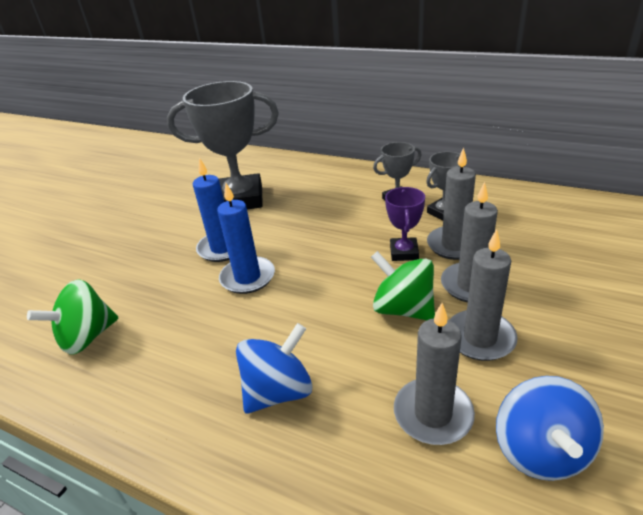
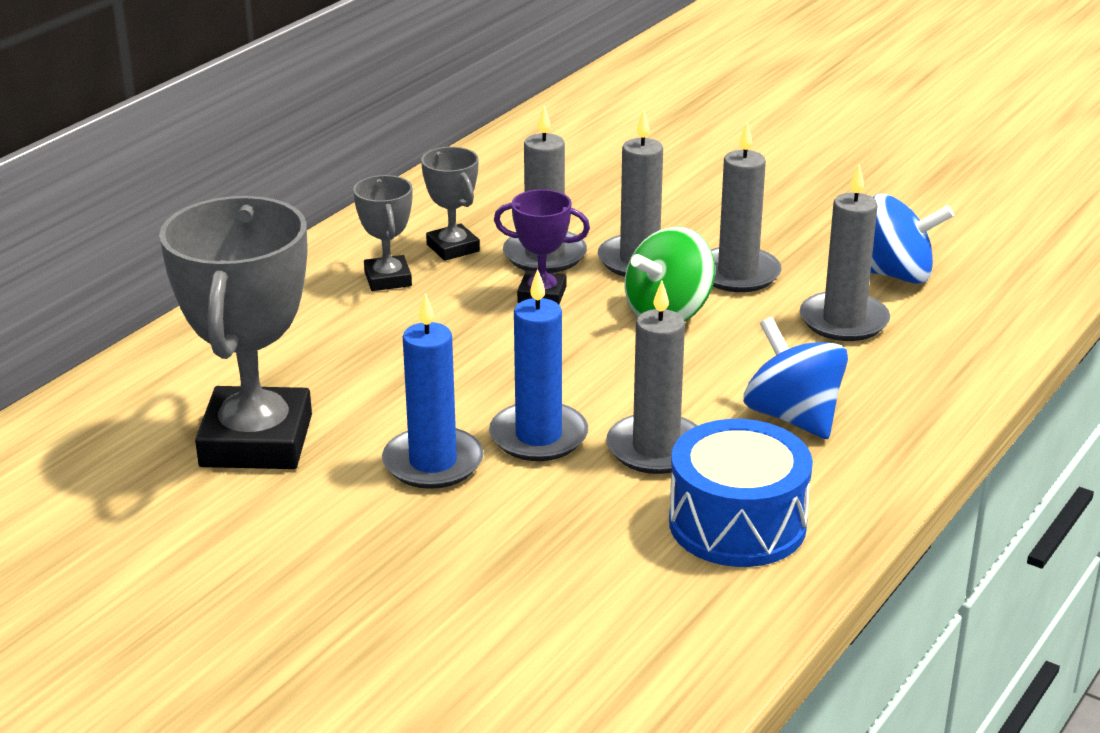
camera: 85 degrees left, 5 degrees down
(87, 337) = (633, 605): green spinning top -> none
(153, 373) = (737, 524): none -> blue drum
(236, 325) = (656, 448): none -> grey candle

